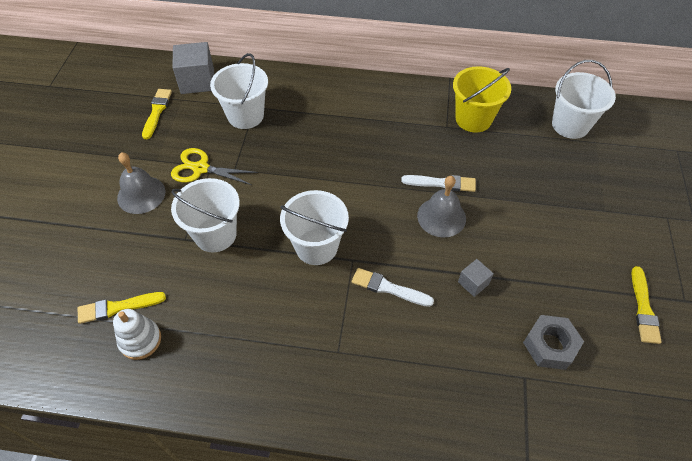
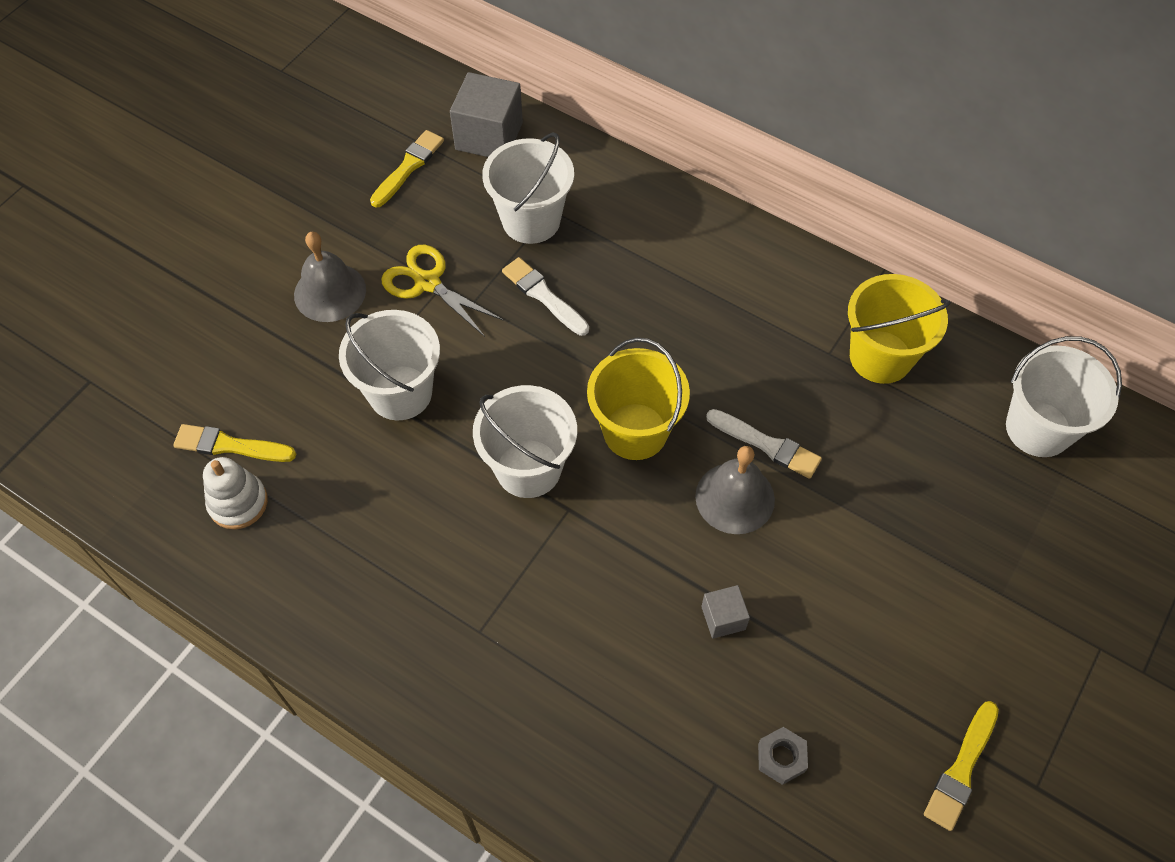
camera: 25 degrees right, 5 degrees up
(366, 203) = (635, 431): none -> yellow bucket
(388, 288) = (596, 572): white brush -> white brush (543, 295)
(550, 345) = (781, 757): grey nut -> grey nut, size x0.62

